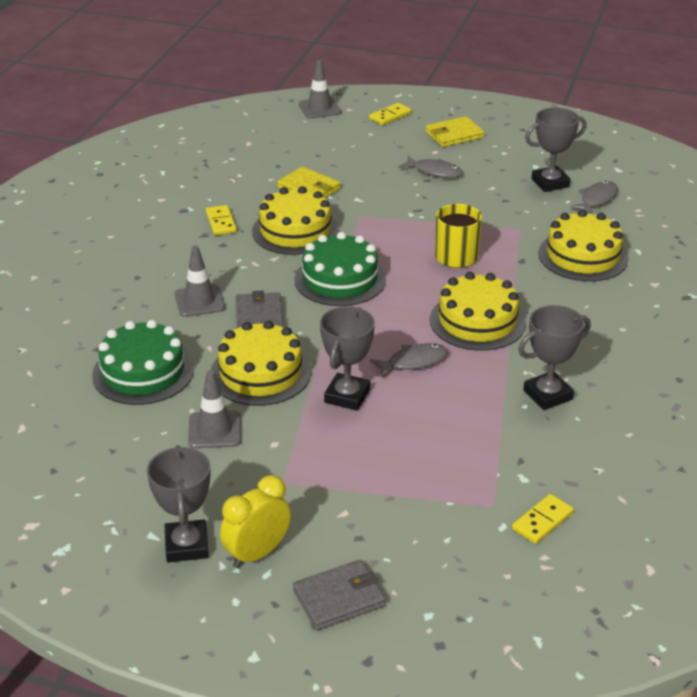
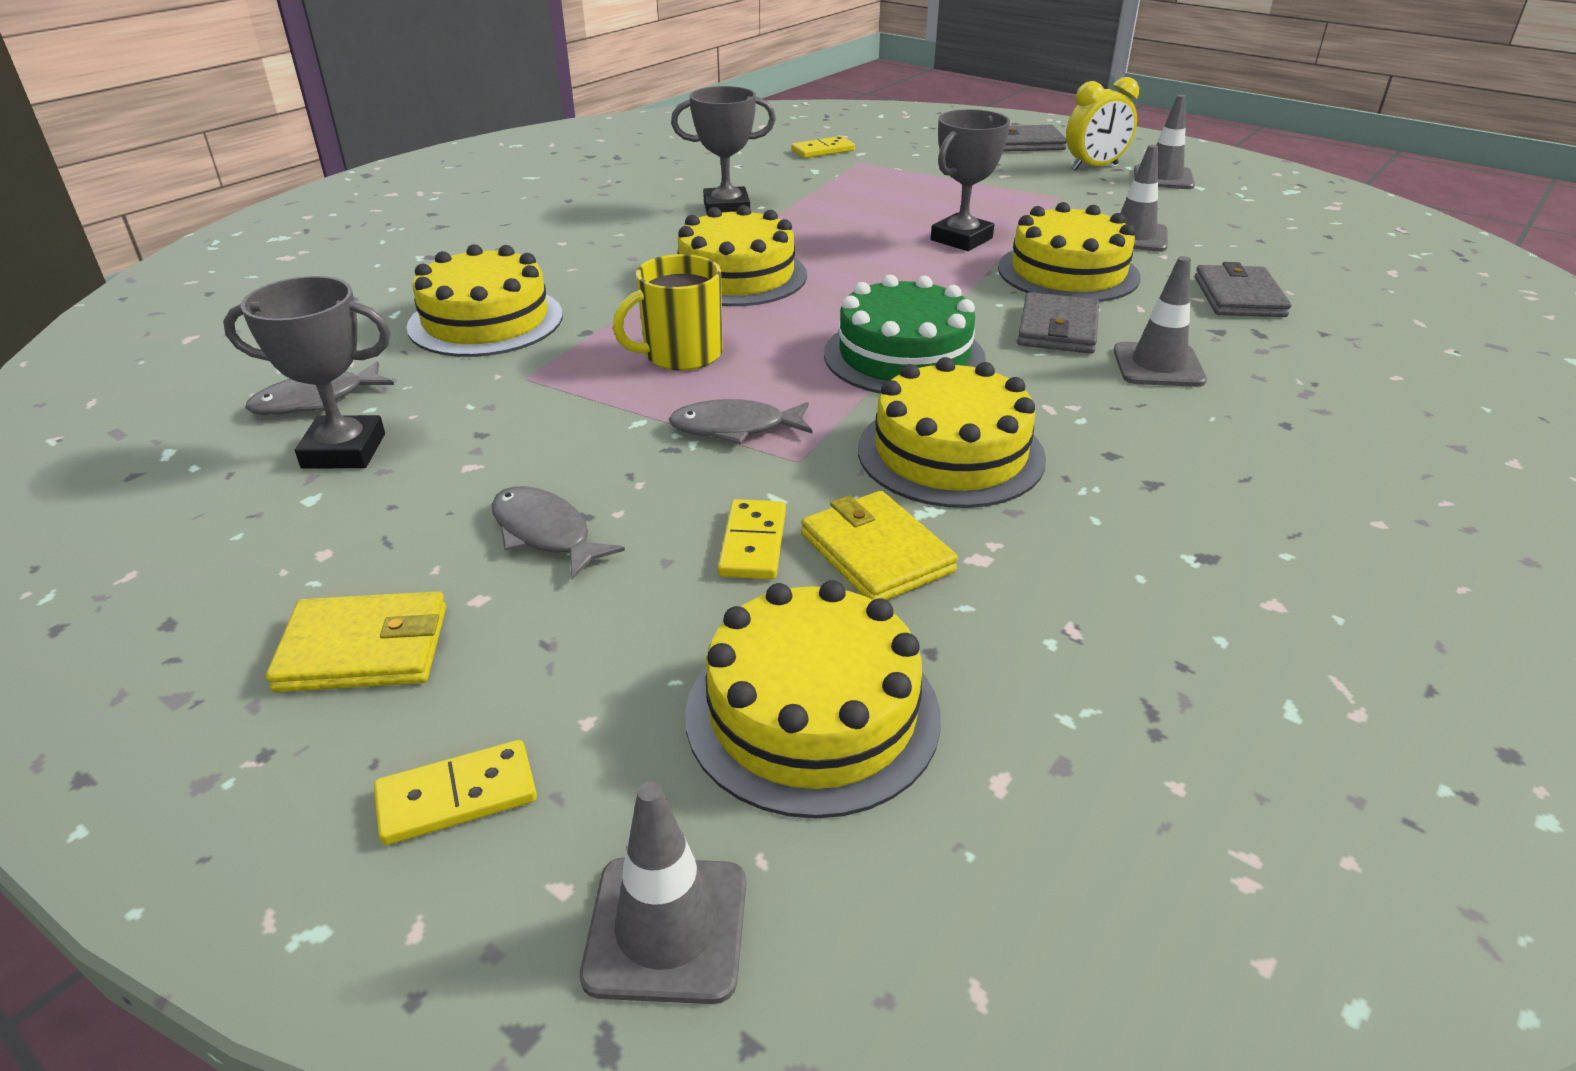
camera: 160 degrees left, 0 degrees up
(143, 372) = (1239, 297): green cake -> grey wallet
(186, 545) = (1163, 178): grey trophy -> grey traffic cone
(221, 222) = (1112, 505): yellow domino -> yellow domino (753, 543)
(307, 146) = (812, 714): none -> yellow cake
(413, 362) = (858, 253): grey fish -> grey fish (735, 428)

